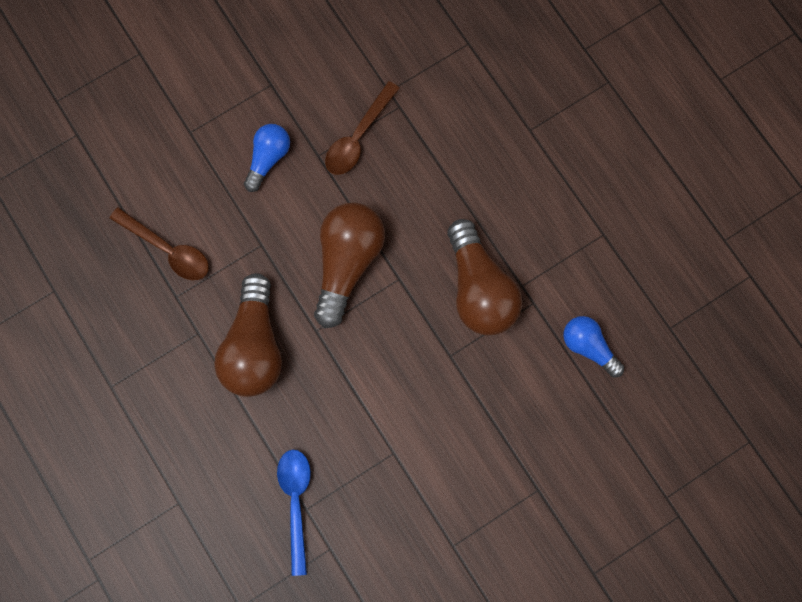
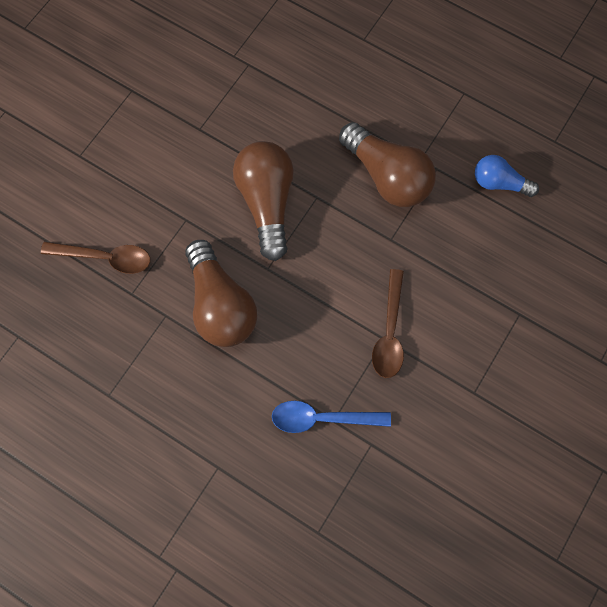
camera: 25 degrees left, 5 degrees down
(268, 159) = (158, 149): blue light bulb -> none
(296, 502) = (321, 418): blue spoon -> blue spoon turned 60 degrees counterclockwise
(358, 137) = (226, 101): brown spoon -> brown spoon (389, 333)

